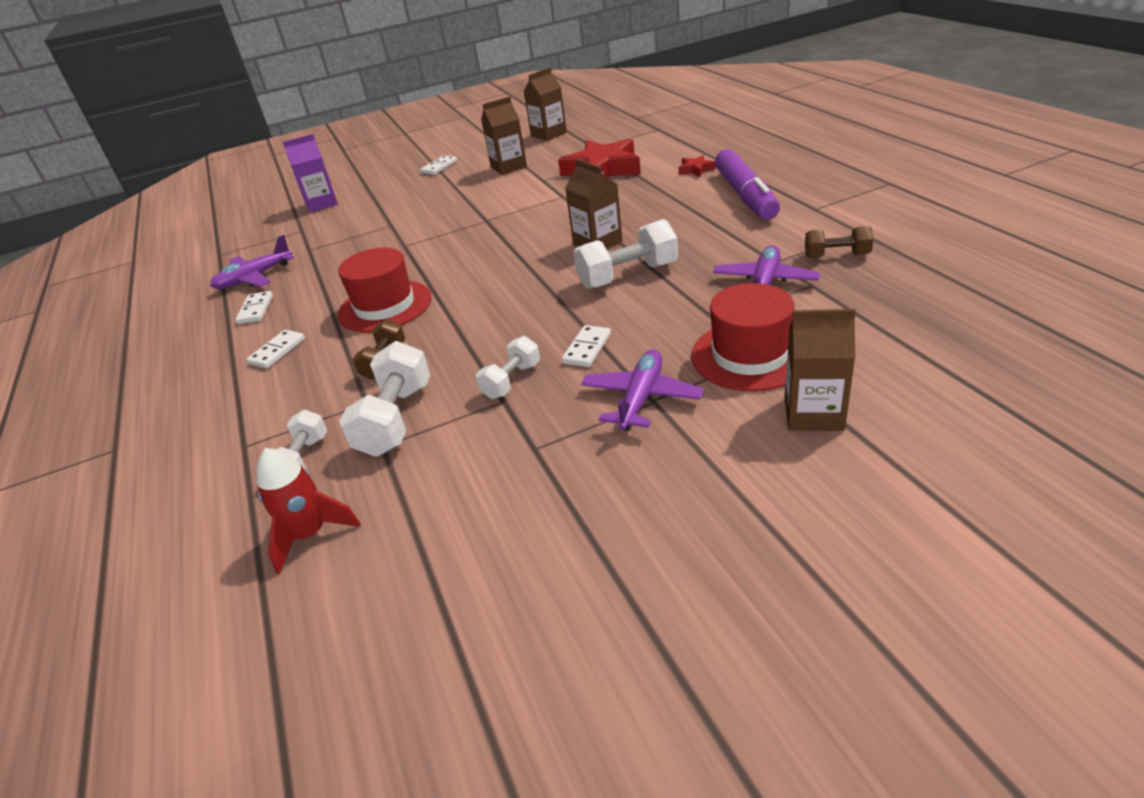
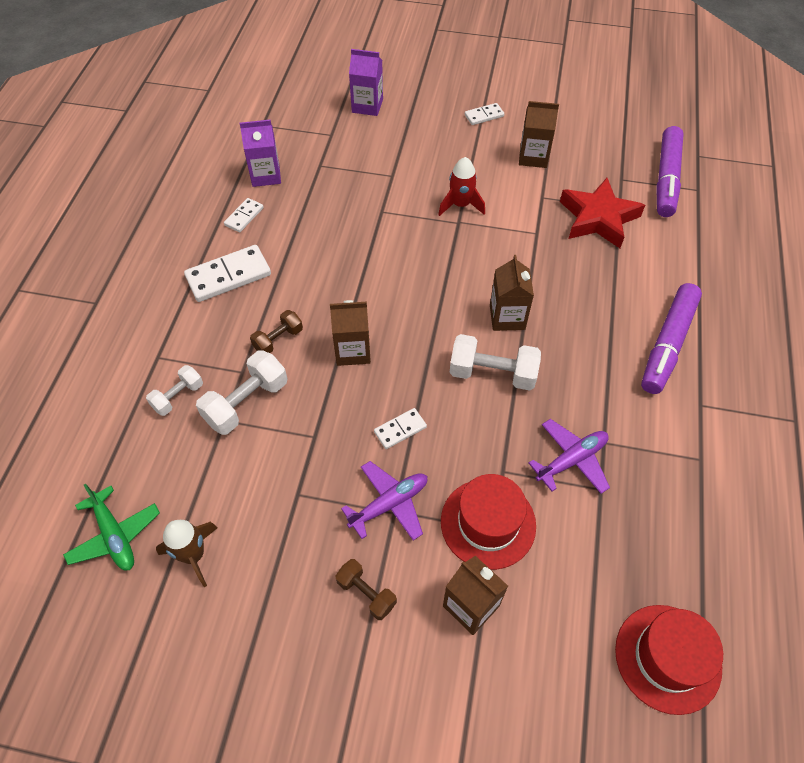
camera: 30 degrees right, 20 degrees up
(254, 278) = (266, 175): purple plane -> purple carton
(277, 351) = (228, 276): white domino -> white domino, size x1.84
(310, 534) = (144, 462): red rocket -> red rocket (460, 205)
(331, 622) = (115, 535): none -> green plane
(385, 306) = (319, 278): red hat -> red hat (667, 658)
(463, 570) = (193, 555): none -> brown rocket
(511, 381) = (333, 422): white dumbbell -> none
(548, 134) = (604, 128): brown carton -> brown carton (353, 351)
(628, 134) = (666, 179): none -> purple marker
(696, 169) = (667, 277): red star -> none
(836, 255) = (652, 473): brown dumbbell -> brown dumbbell (366, 593)

